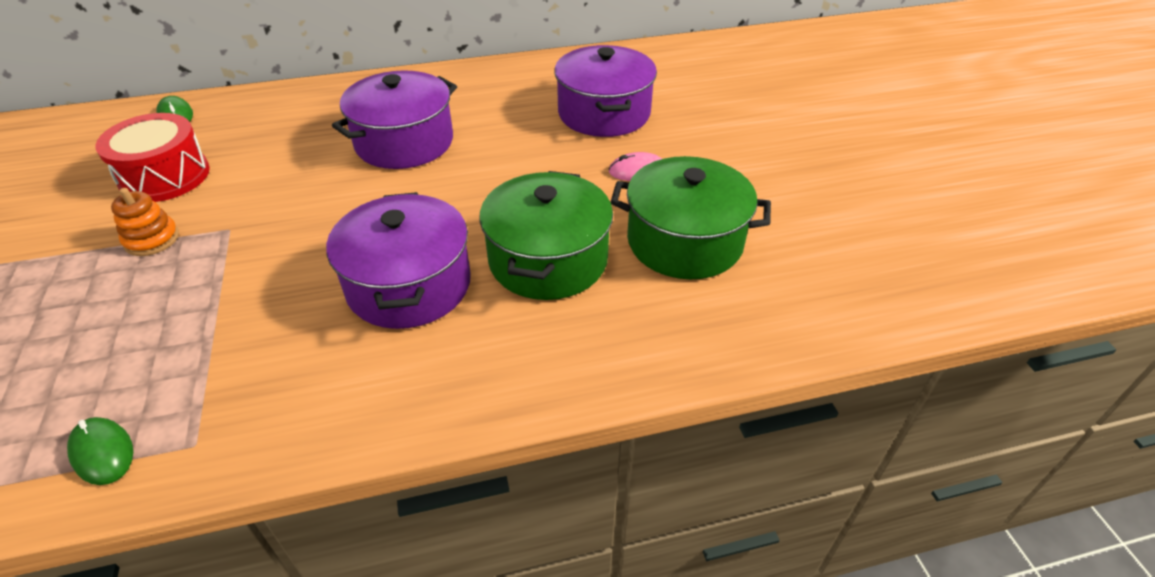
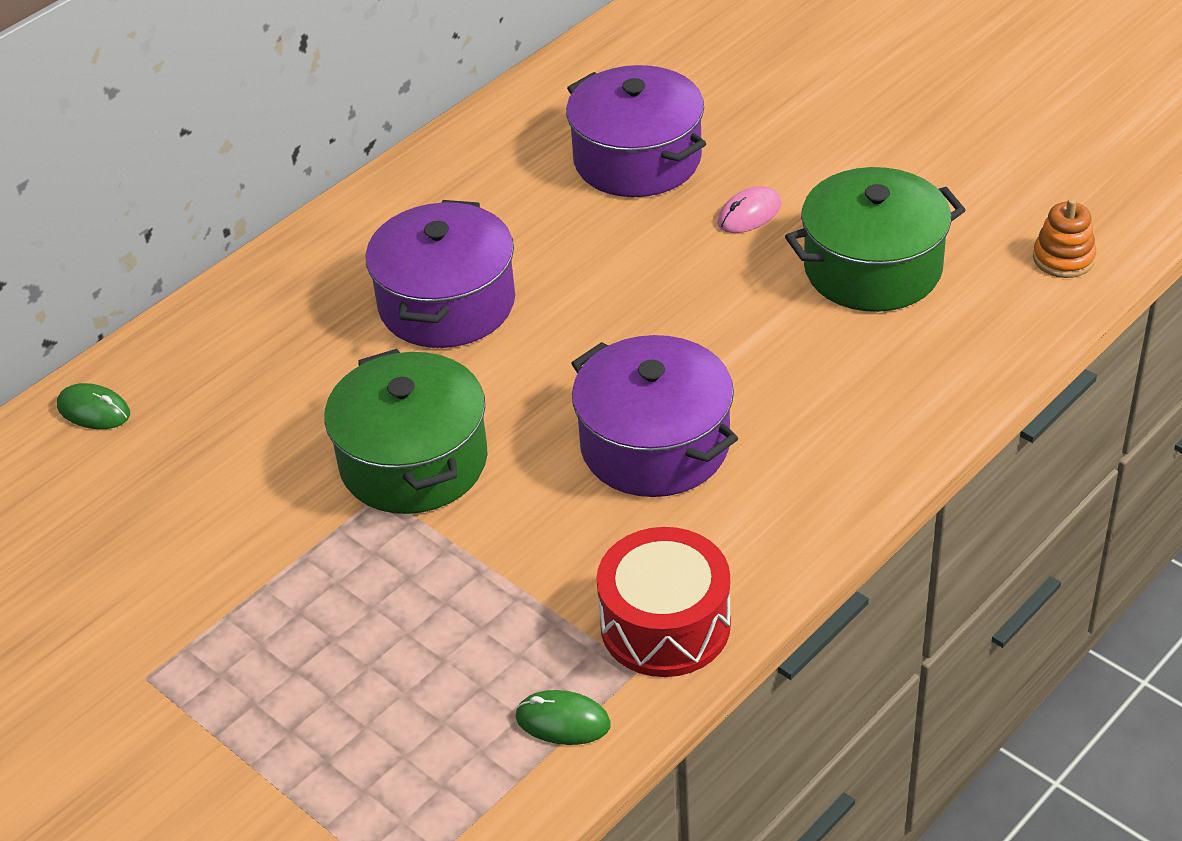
camera: 30 degrees left, 0 degrees up
(152, 239) = (308, 548): orange stacking toy -> orange stacking toy (1063, 258)
(165, 176) = (208, 482): red drum -> red drum (665, 625)
(548, 259) = (762, 352): green pot -> green pot (413, 461)

